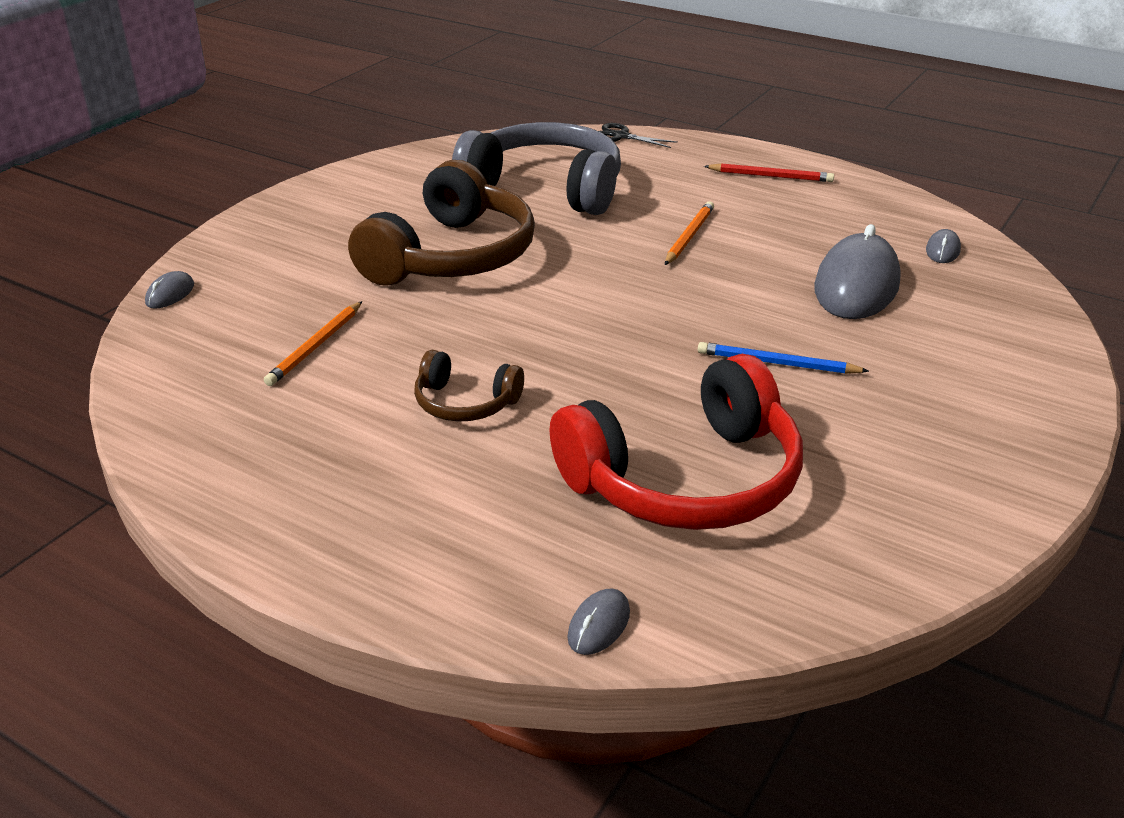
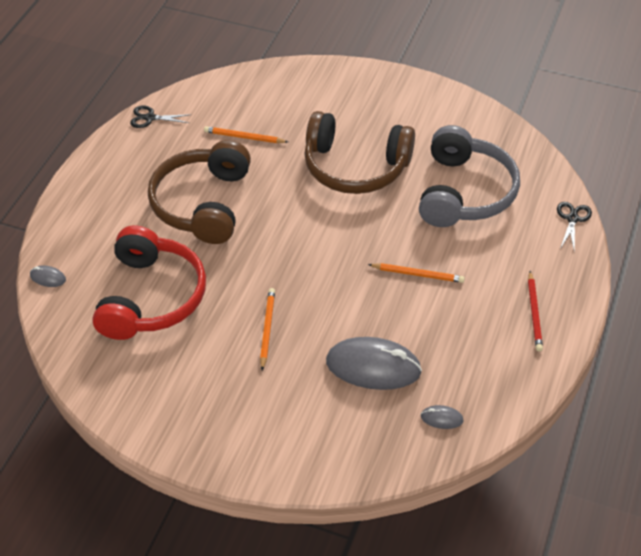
camera: 80 degrees right, 15 degrees up
(170, 294) = (282, 71): grey mouse -> none
(179, 450) = (150, 118): none -> black scissors
(465, 403) = (203, 204): brown headphones -> brown headphones, size x2.05
(685, 479) = (151, 297): red headphones -> red headphones turned 135 degrees counterclockwise
(777, 363) = (267, 329): blue pencil -> orange pencil

